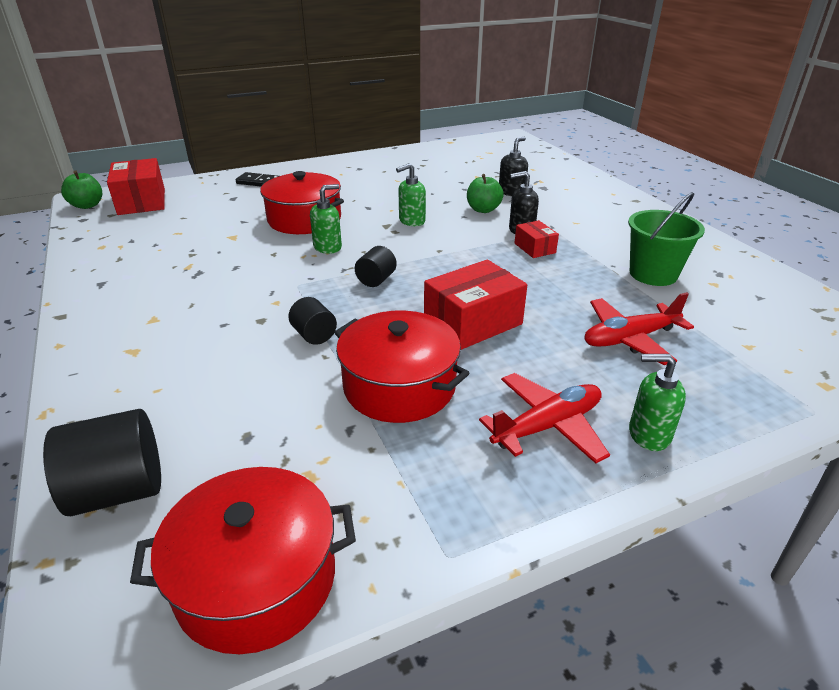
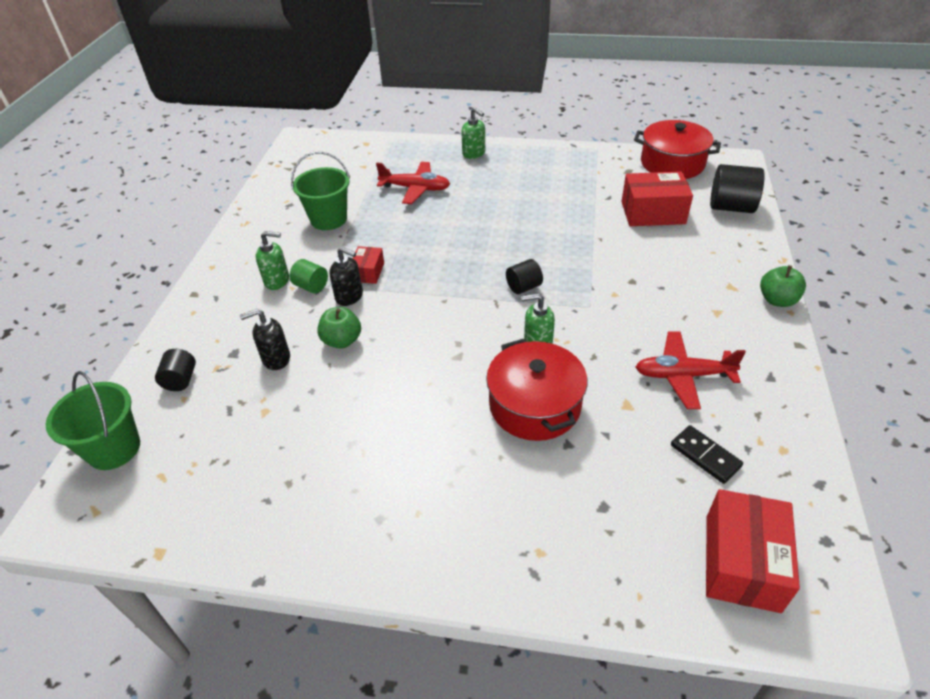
camera: 145 degrees left, 10 degrees up
(87, 205) = (831, 591): green apple -> green apple (777, 300)
(259, 182) = (549, 544): black domino -> black domino (705, 456)
(314, 335) = (599, 255): black cylinder -> black cylinder (180, 380)
(399, 386) = (568, 207): red pot -> none
(411, 221) = (428, 352): green soap dispenser -> green soap dispenser (277, 281)
(473, 322) = (490, 228): red box -> red box (653, 213)
(530, 151) = (114, 449): none -> green bucket
(547, 426) = (513, 169): red plane -> red plane (683, 375)
(562, 227) = (311, 286): none -> green cylinder

